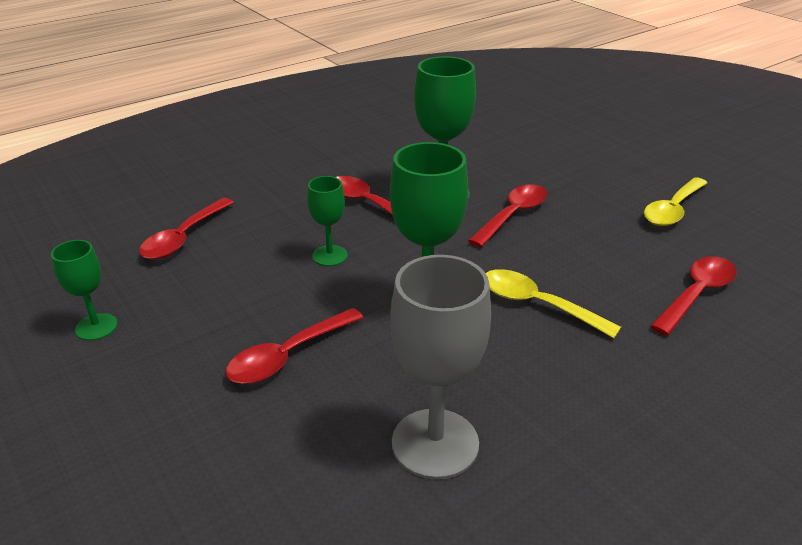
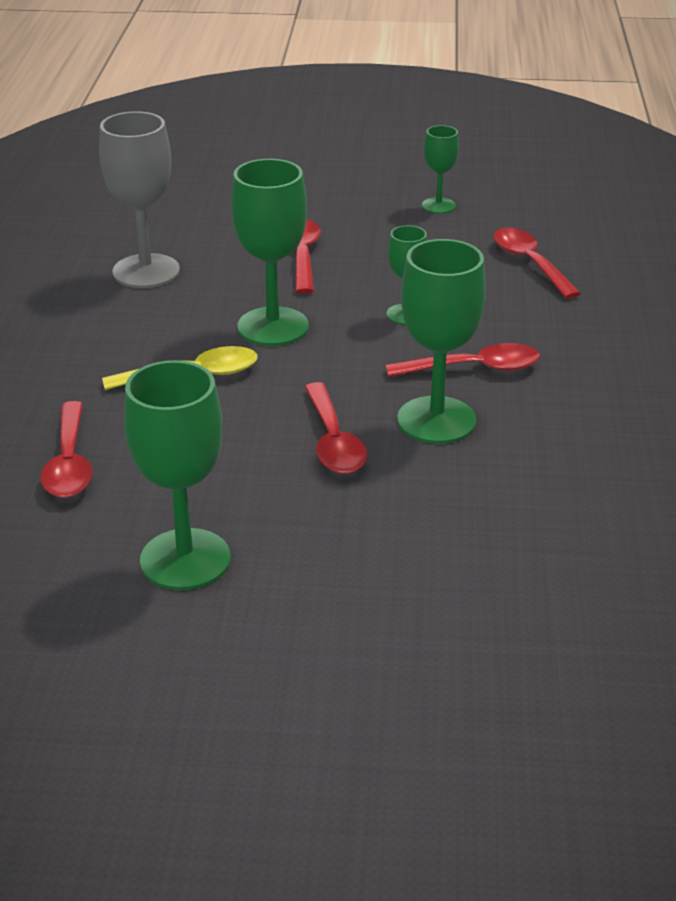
camera: 130 degrees right, 0 degrees up
(672, 210) = (185, 559): yellow spoon -> green goblet

